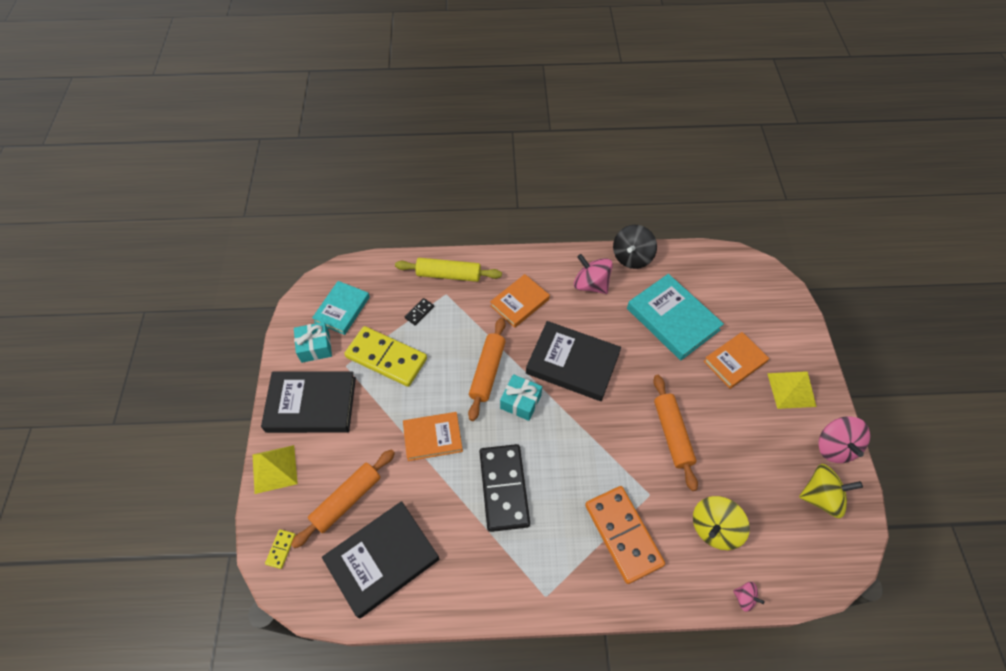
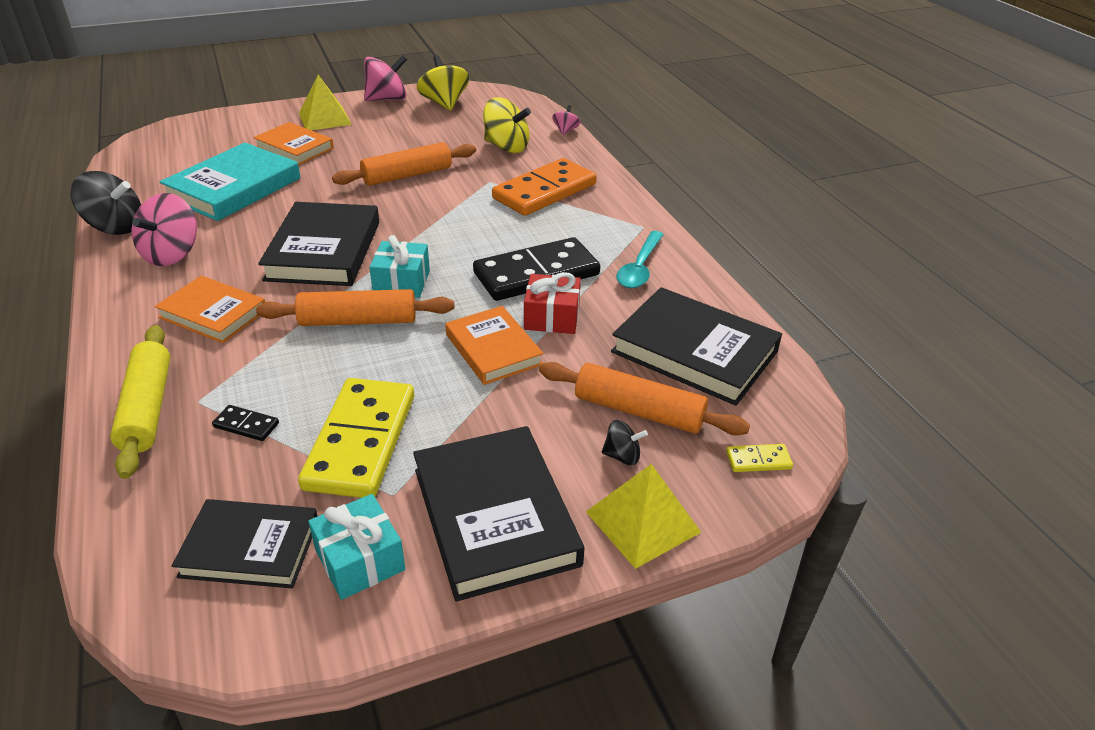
camera: 110 degrees left, 20 degrees down
(319, 477) = (622, 456): none -> black spinning top
(342, 309) = (250, 548): turquoise book -> black book
(451, 482) = (552, 317): none -> red gift
(488, 566) = (640, 267): none -> turquoise spoon

